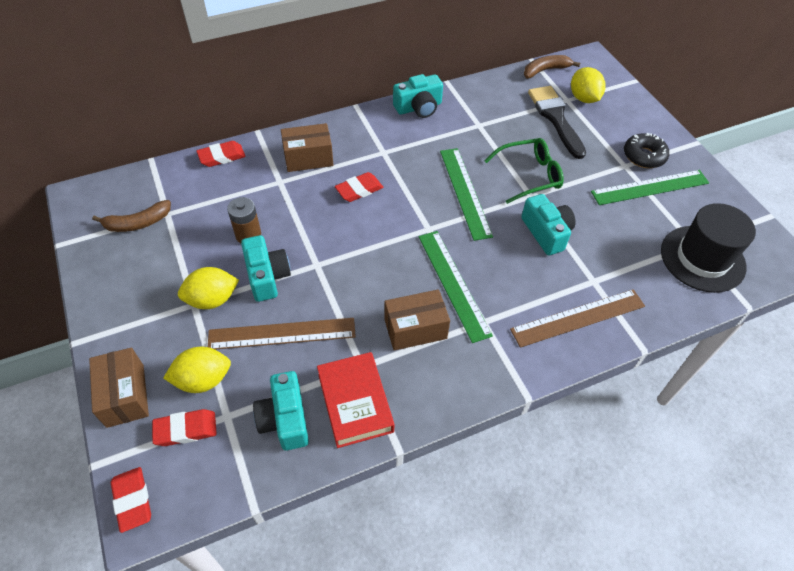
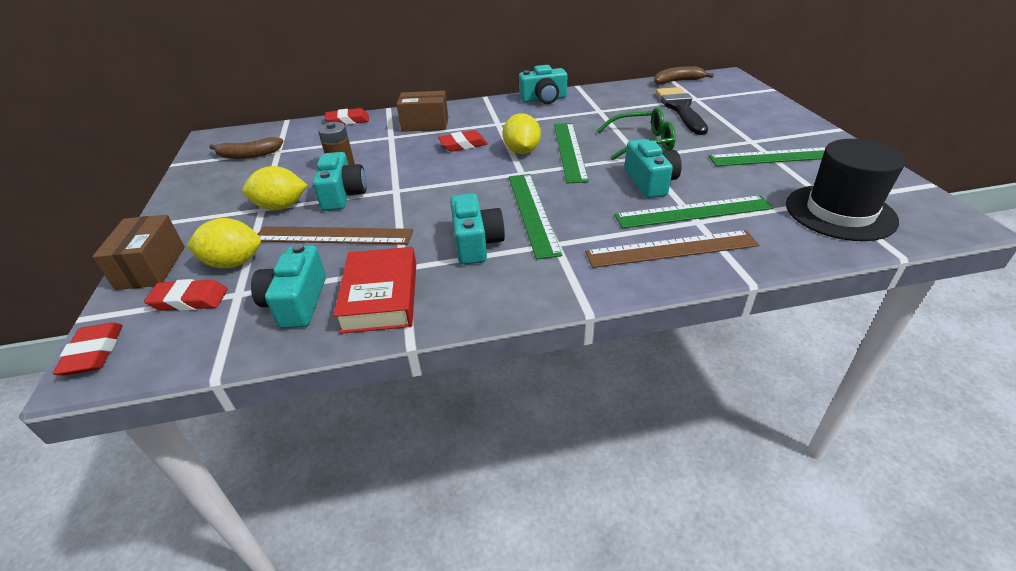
camera: 15 degrees right, 15 degrees down
(415, 329) = (476, 243): brown box -> turquoise camera
(583, 98) = (714, 98): yellow lemon -> yellow lemon (522, 151)
(588, 269) = (693, 212): none -> green ruler
(644, 156) = (774, 135): black donut -> none

